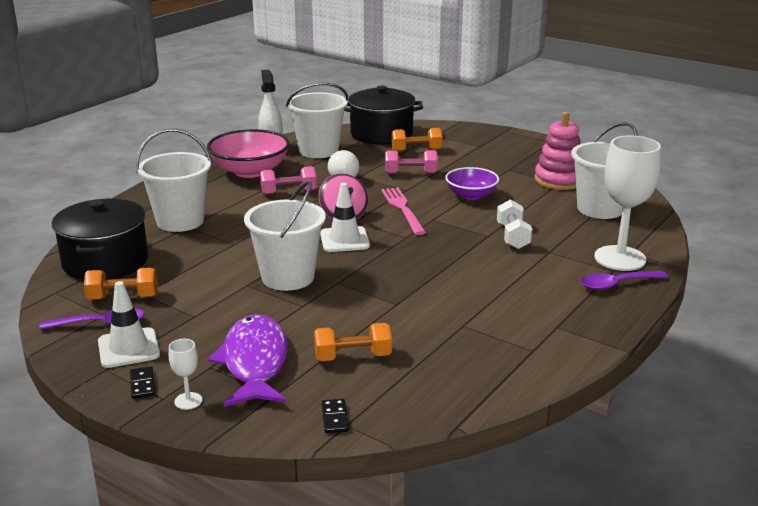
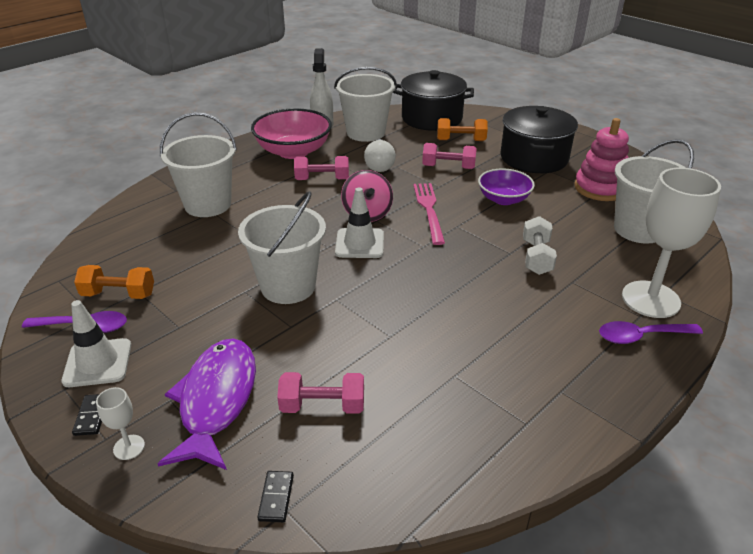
camera: 10 degrees right, 10 degrees up
(105, 262) = (120, 247): black pot -> black pot (534, 158)
(353, 357) = (322, 406): orange dumbbell -> pink dumbbell

